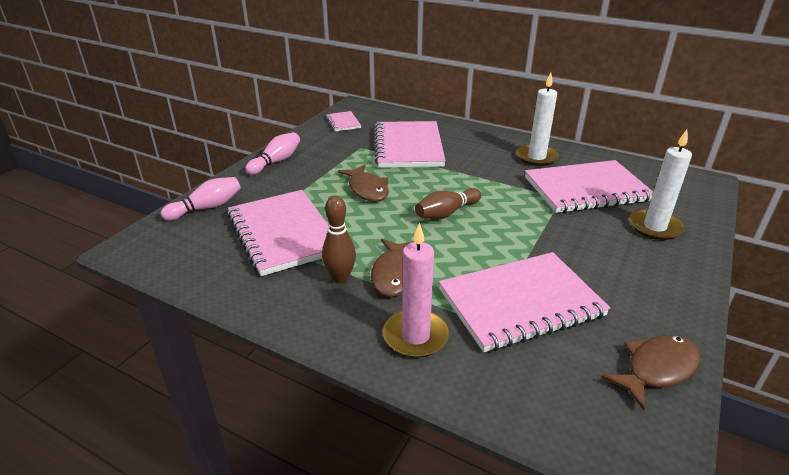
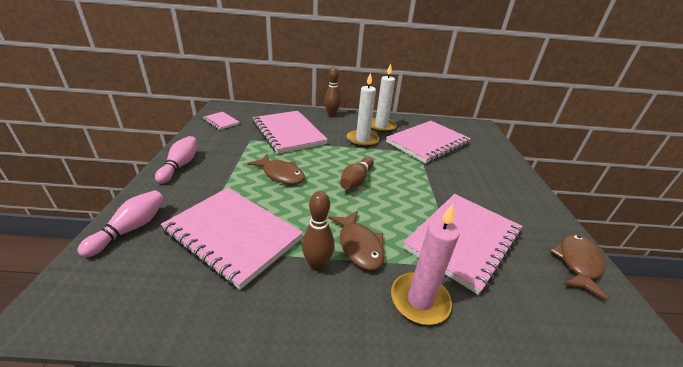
camera: 30 degrees left, 0 degrees up
(481, 132) = (331, 114): none -> brown bowling pin
(654, 227) = (484, 160): white candle -> white candle (362, 140)

